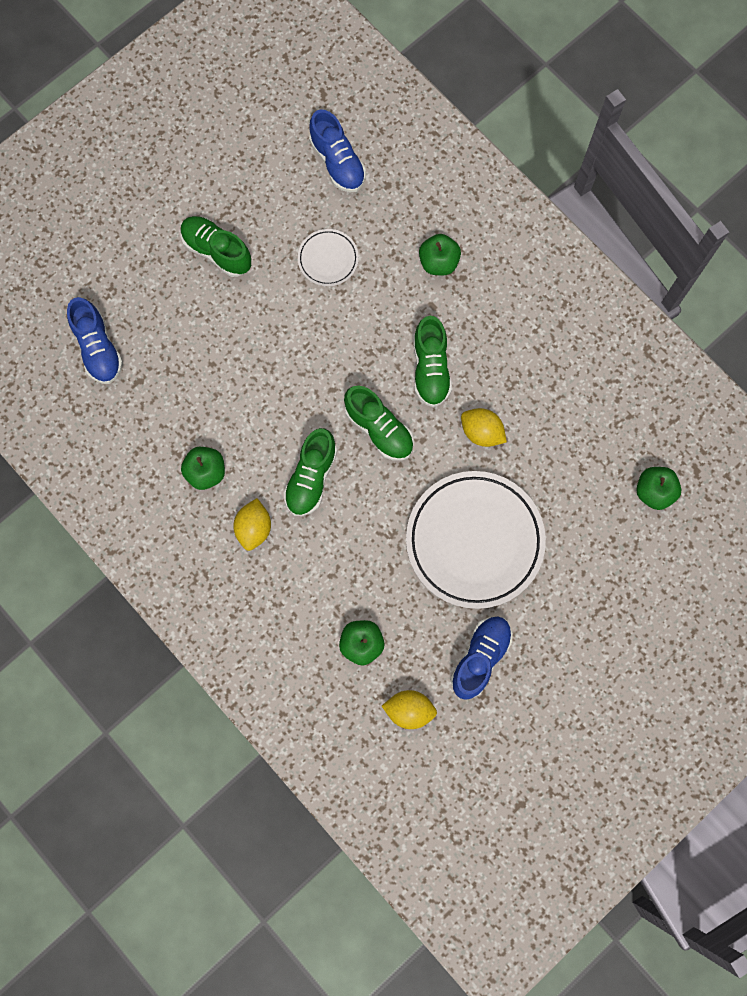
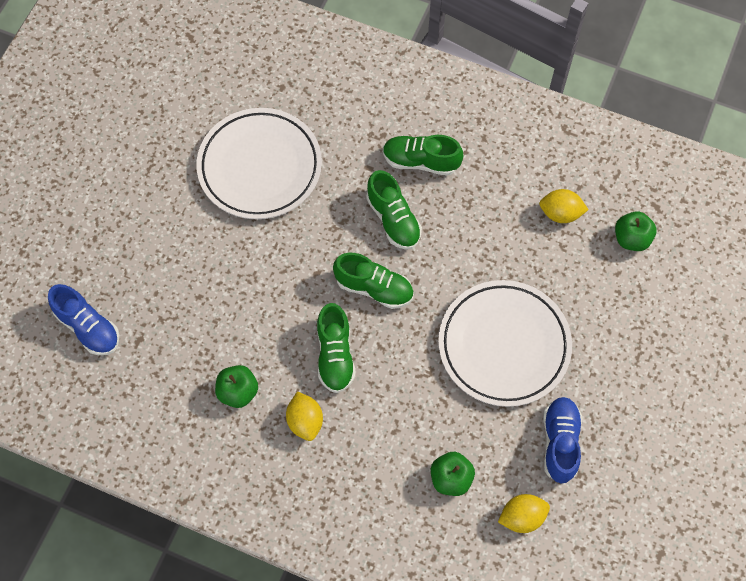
camera: 25 degrees left, 10 degrees down
(217, 251) = (158, 200): green shoe -> green shoe (421, 161)
(328, 259) = (260, 167): white plate -> white plate, size x2.15
(337, 162) = (229, 86): blue shoe -> none
(438, 262) = (356, 131): green apple -> none
(481, 432) = (463, 253): yellow lemon -> yellow lemon (560, 213)

